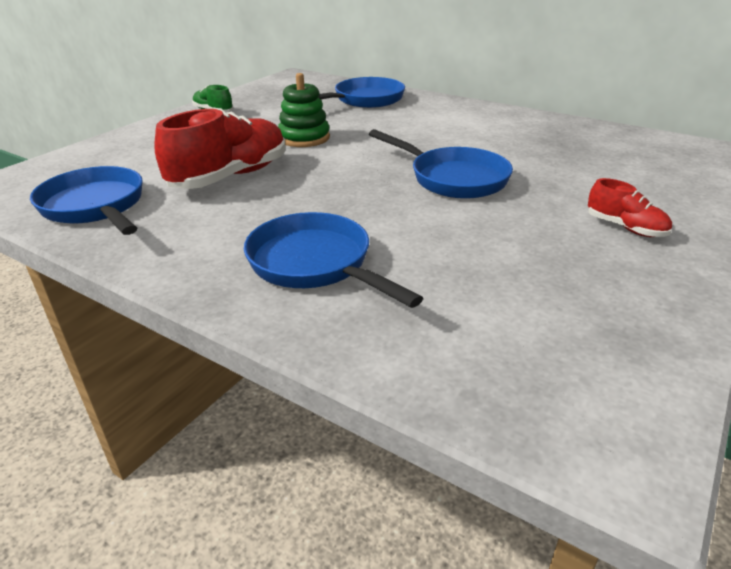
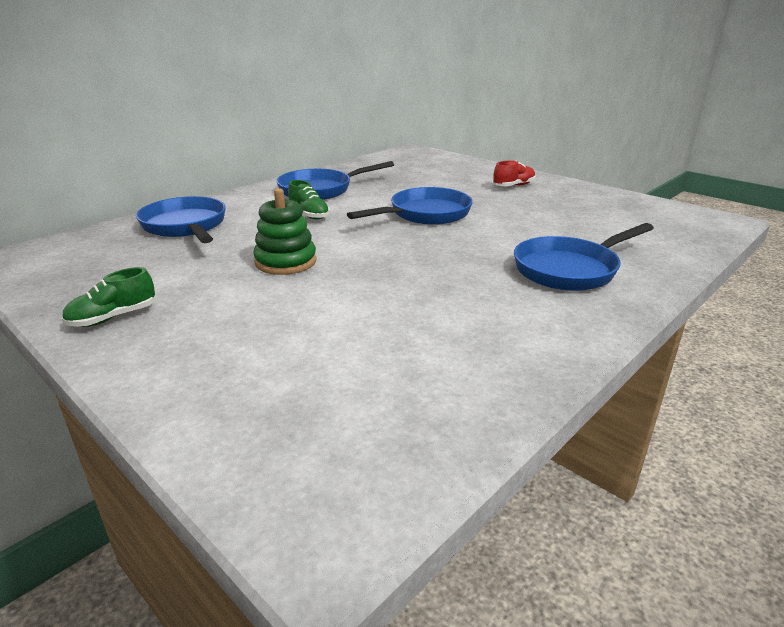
camera: 80 degrees left, 5 degrees down
(95, 207) = (440, 391): blue pan -> blue pan (320, 190)
(230, 177) = (380, 303): red shoe -> none
(416, 131) = (309, 215): none -> green shoe

